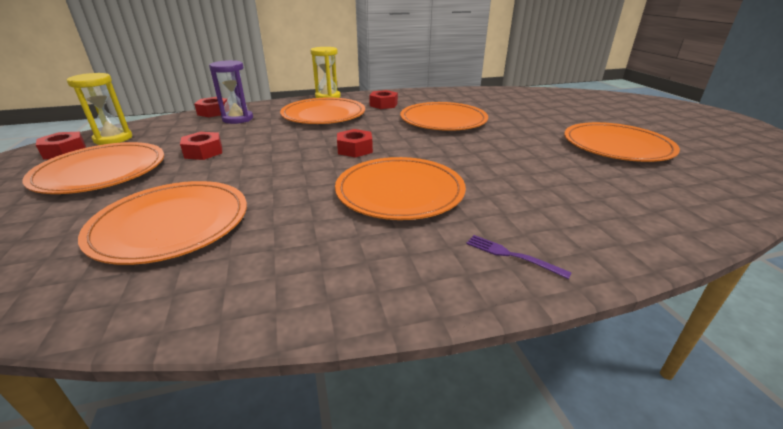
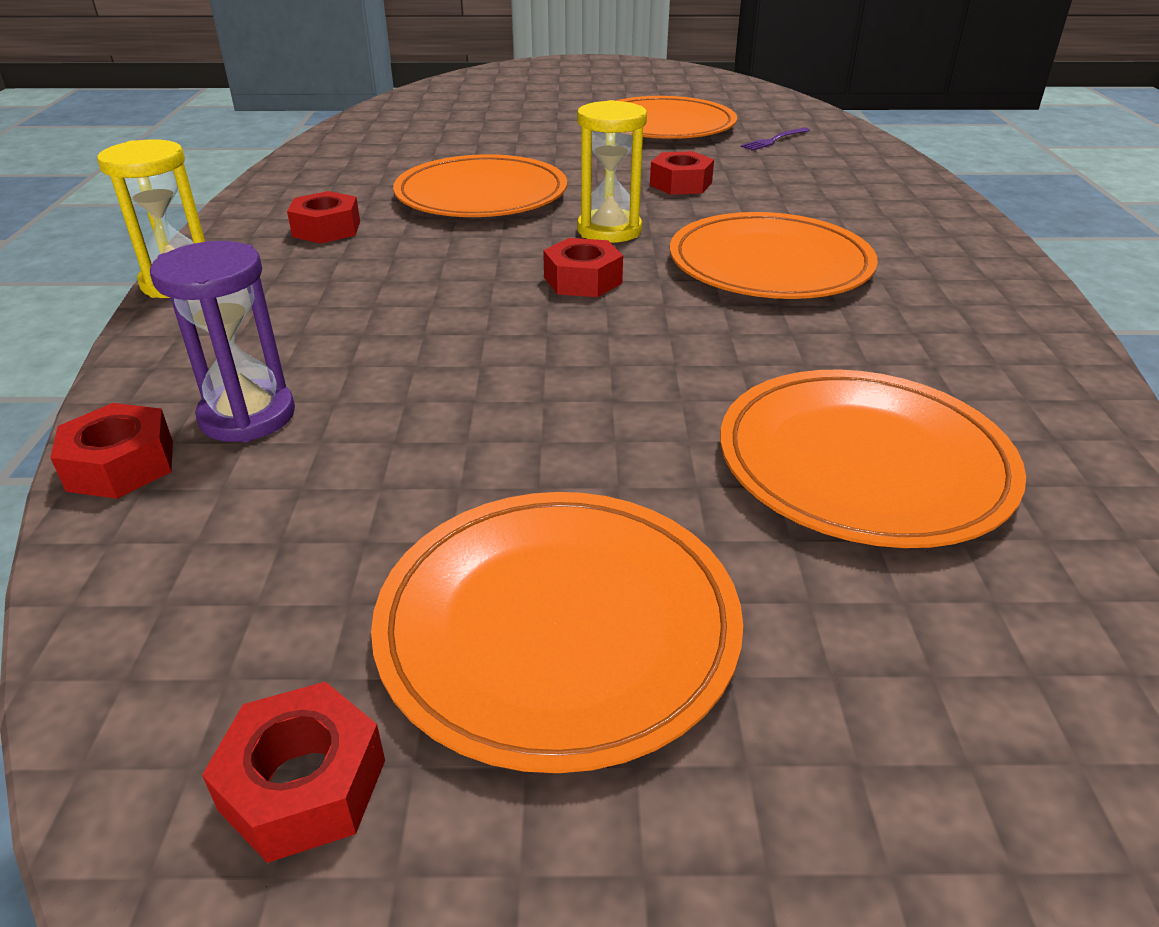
camera: 75 degrees left, 5 degrees up
(113, 139) = (237, 671): yellow hourglass -> yellow hourglass (609, 230)
(203, 152) = (495, 456): red nut -> red nut (681, 184)
(323, 115) = (335, 296): orange plate -> none
(512, 255) = (932, 230): purple fork -> purple fork (774, 140)

